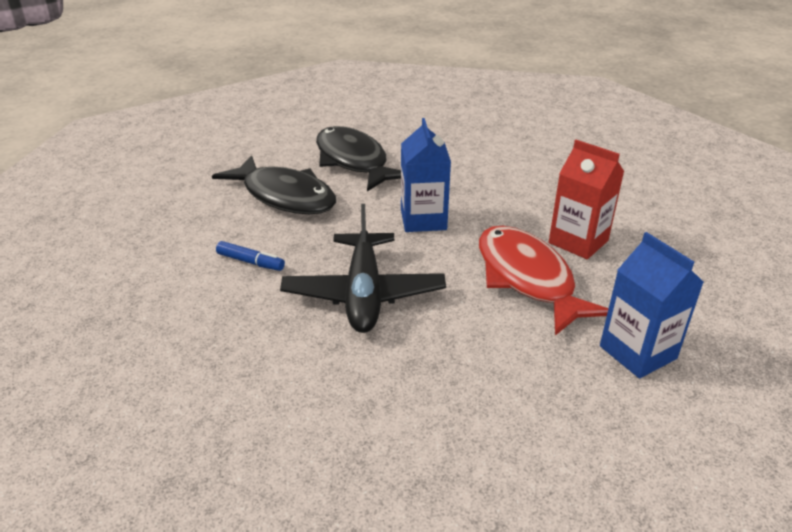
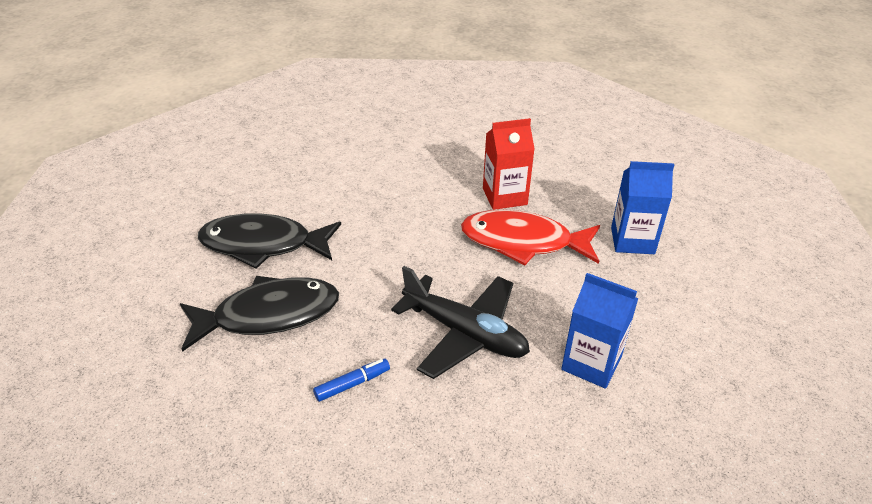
camera: 55 degrees left, 5 degrees up
(423, 220) = (400, 252): blue carton -> blue carton (591, 363)

